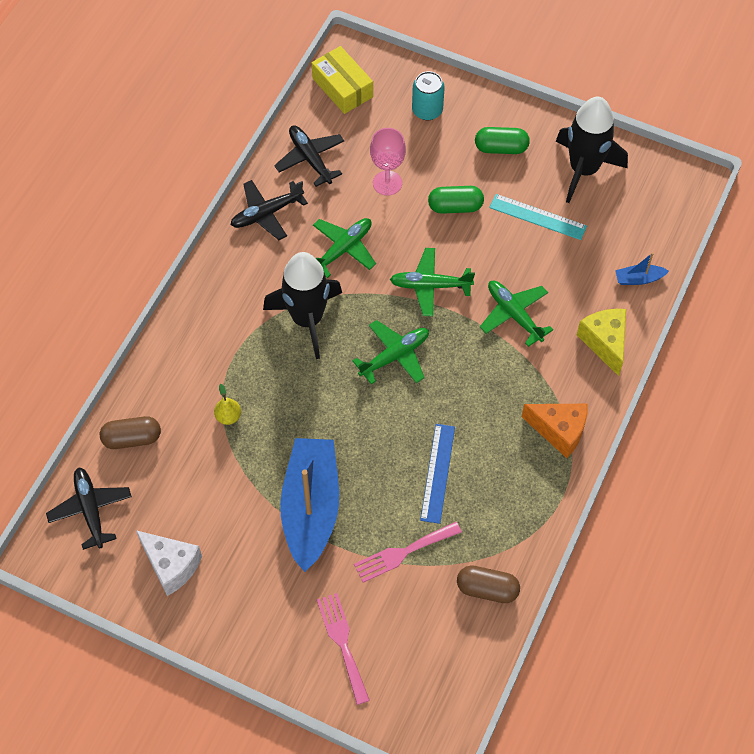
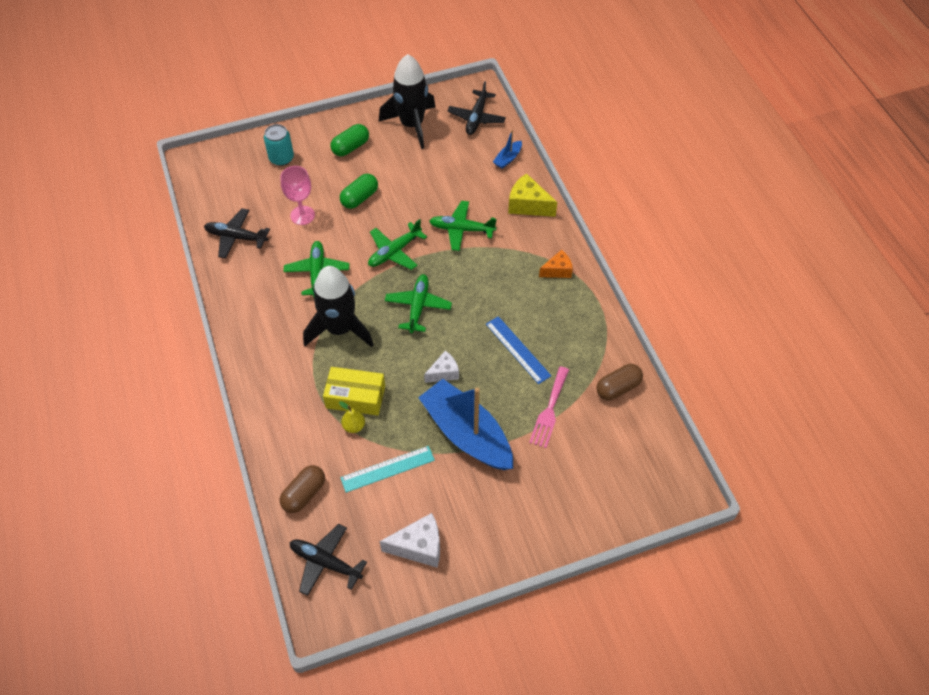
camera: 45 degrees left, 5 degrees down
(266, 213) = (243, 289): black plane -> black plane (476, 118)
(342, 88) = (211, 183): yellow box -> yellow box (355, 397)
(342, 643) = (574, 493): pink fork -> none
(351, 436) = (444, 373): none -> white cheese
(537, 217) = (414, 168): turquoise ruler -> turquoise ruler (387, 469)
(559, 431) = (557, 270): orange cheese -> orange cheese, size x0.65

